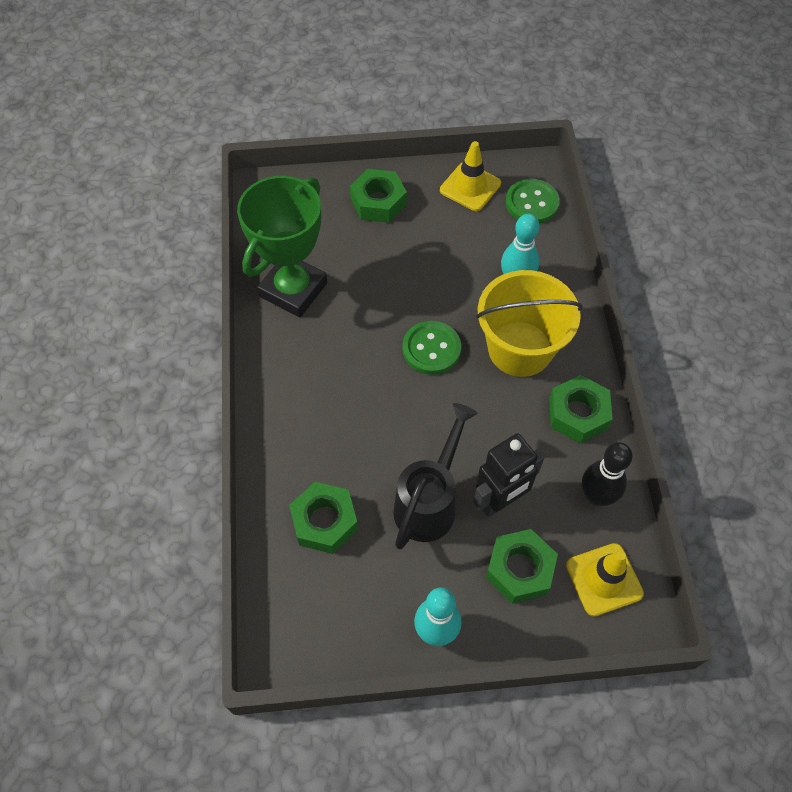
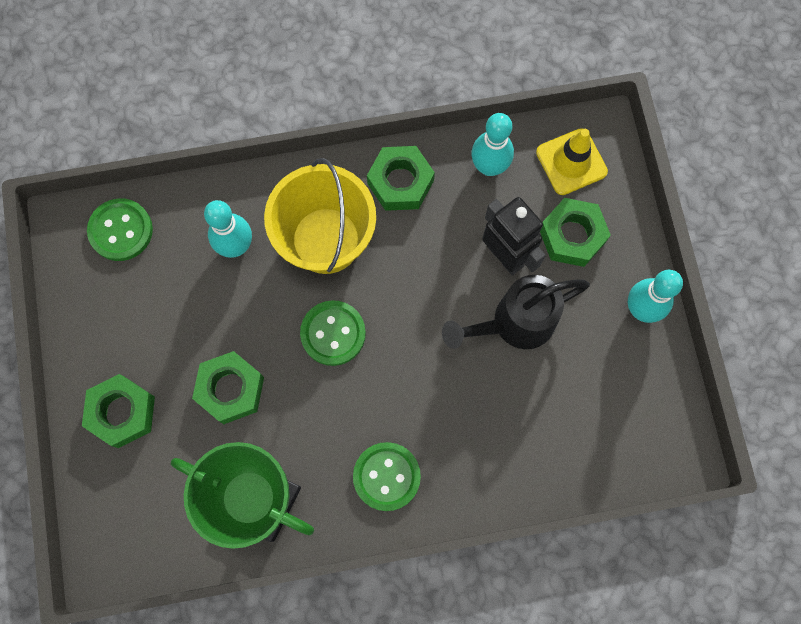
camera: 95 degrees left, 15 degrees up
(298, 381) = (386, 476): none -> green button
(324, 521) = (547, 426): green nut -> green nut (230, 389)
(429, 502) = (514, 323): black watering can -> black watering can turned 45 degrees counterclockwise
(470, 187) = (96, 302): yellow traffic cone -> none
(596, 496) = (489, 166): black bowling pin -> turquoise bowling pin

